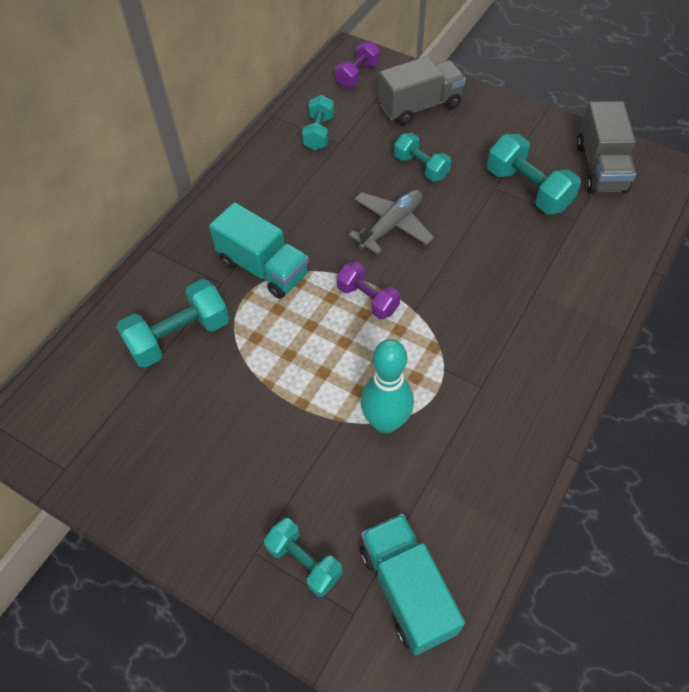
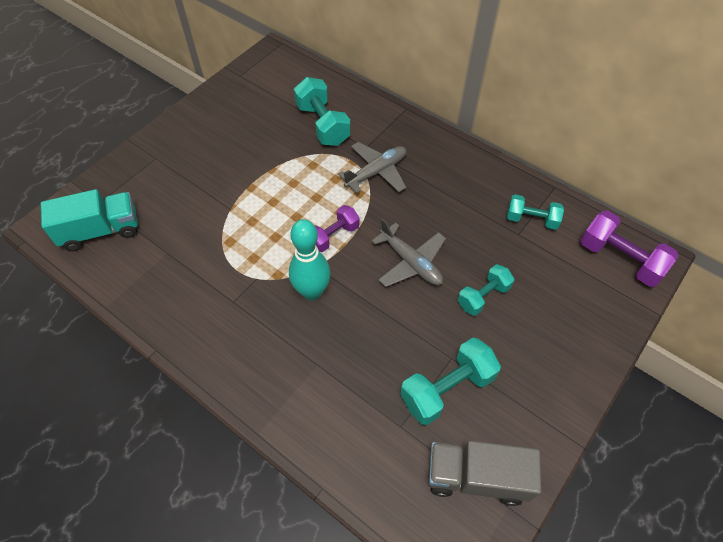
camera: 95 degrees right, 0 degrees up
(263, 268) = (376, 172): turquoise truck -> grey plane
(304, 562) = (140, 181): turquoise dumbbell -> none
(357, 75) = (620, 259): purple dumbbell -> purple dumbbell, size x1.54
(385, 422) = (221, 234): turquoise bowling pin -> turquoise bowling pin (312, 292)
(420, 106) = (574, 309): grey truck -> none

